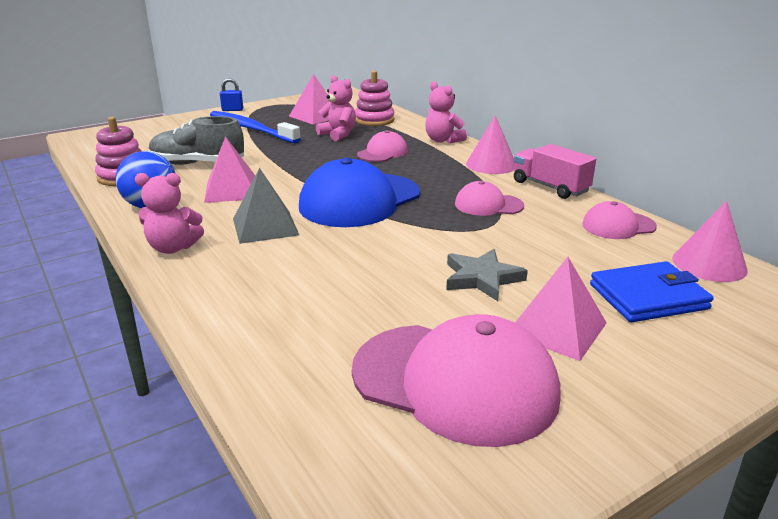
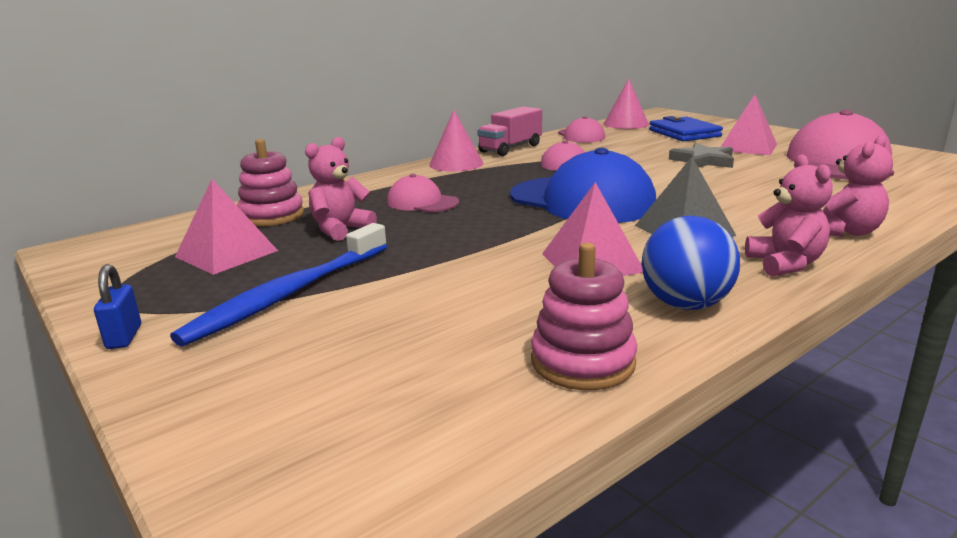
camera: 95 degrees left, 5 degrees down
(198, 164) = (491, 306): grey shoe -> none
(443, 140) = (375, 181): pink teddy bear -> pink teddy bear (845, 232)

